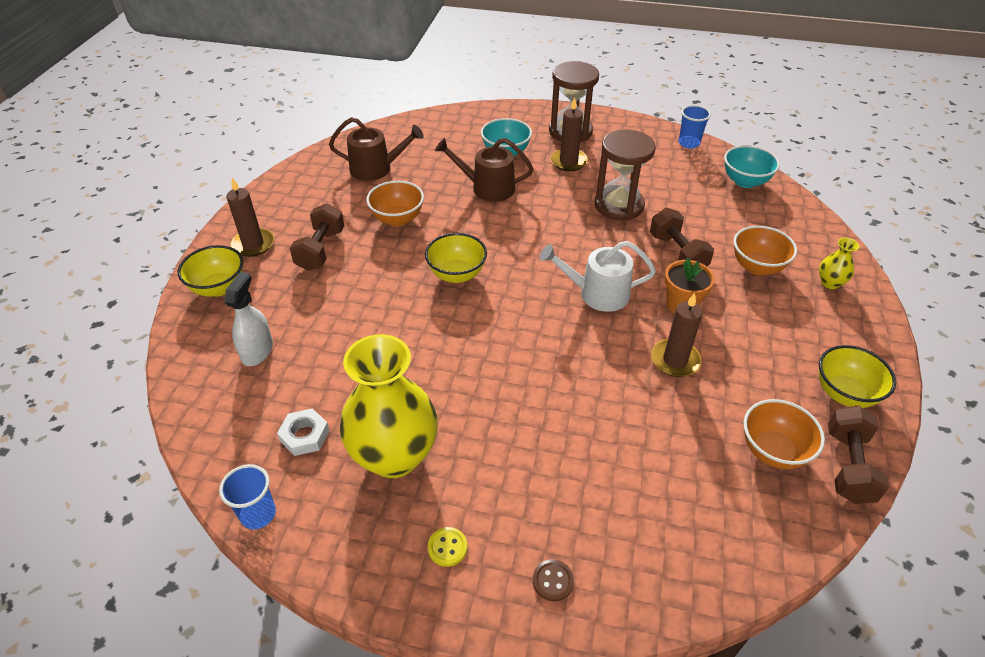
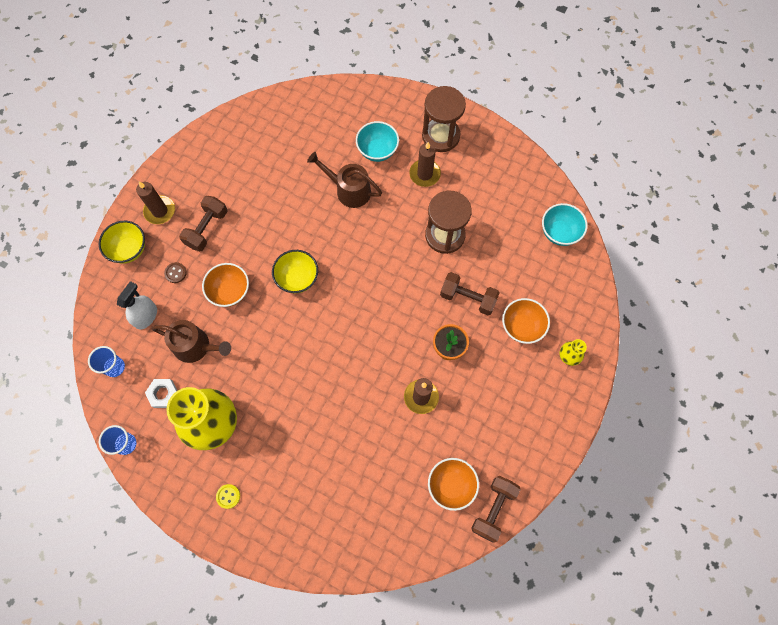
camera: 15 degrees right, 25 degrees up
(376, 169) = (268, 146): brown watering can -> brown watering can (195, 346)
(397, 219) = (270, 209): orange bowl -> orange bowl (230, 292)
(553, 581) = (281, 534): brown button -> brown button (175, 273)
(598, 293) = (392, 323): white watering can -> none
(677, 253) = (468, 298): brown dumbbell -> brown dumbbell turned 60 degrees counterclockwise
(689, 143) = (535, 174): blue cup -> blue cup (115, 367)
(844, 393) = (522, 455): yellow bowl -> none

